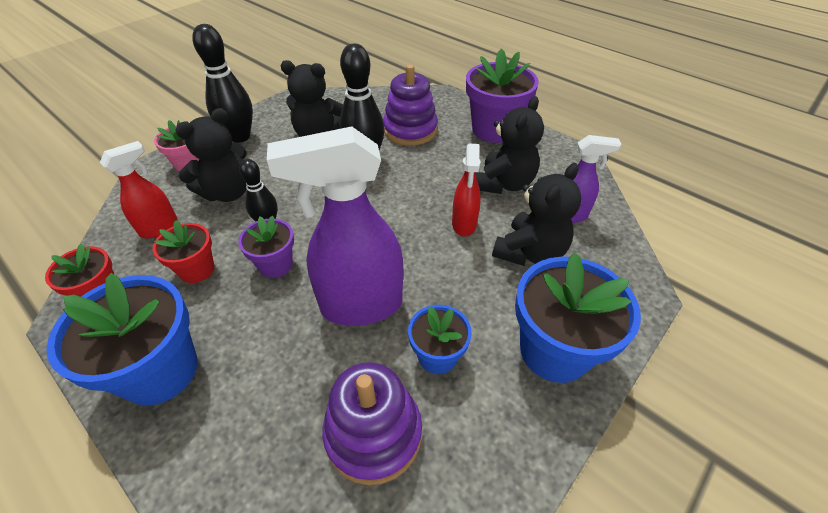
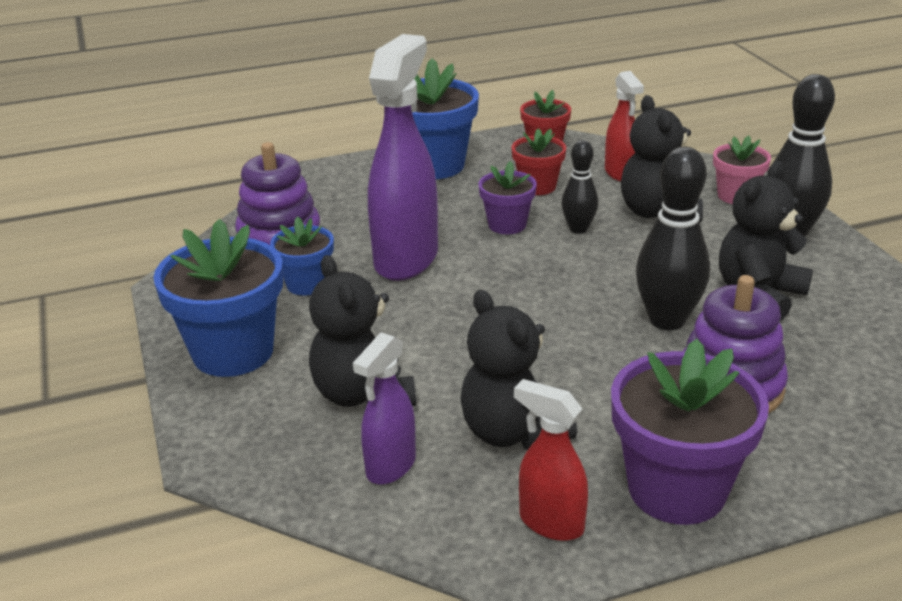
camera: 120 degrees right, 15 degrees down
(464, 224) = (459, 360): red spray bottle -> red spray bottle (550, 523)

